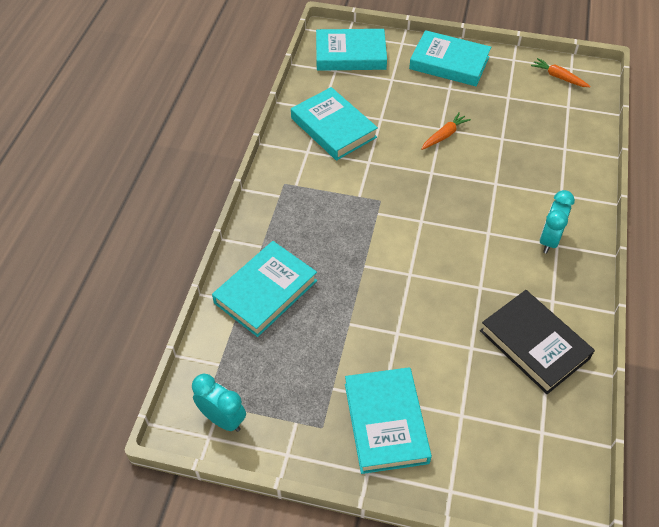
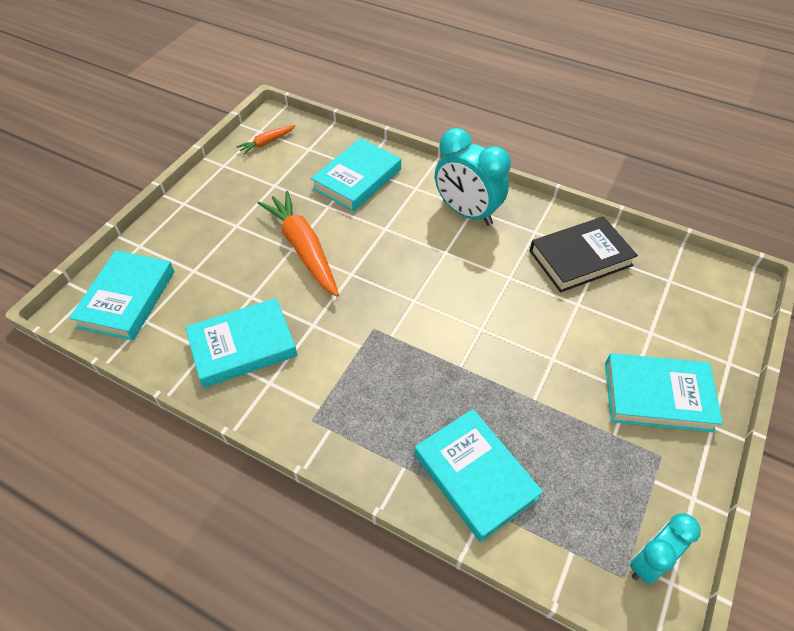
camera: 75 degrees left, 0 degrees up
(444, 135) = (303, 249): orange carrot -> orange carrot, size x2.04
(449, 63) = (198, 215): turquoise book -> turquoise book (357, 179)
(549, 240) = (467, 212): turquoise clock -> turquoise clock, size x1.62

